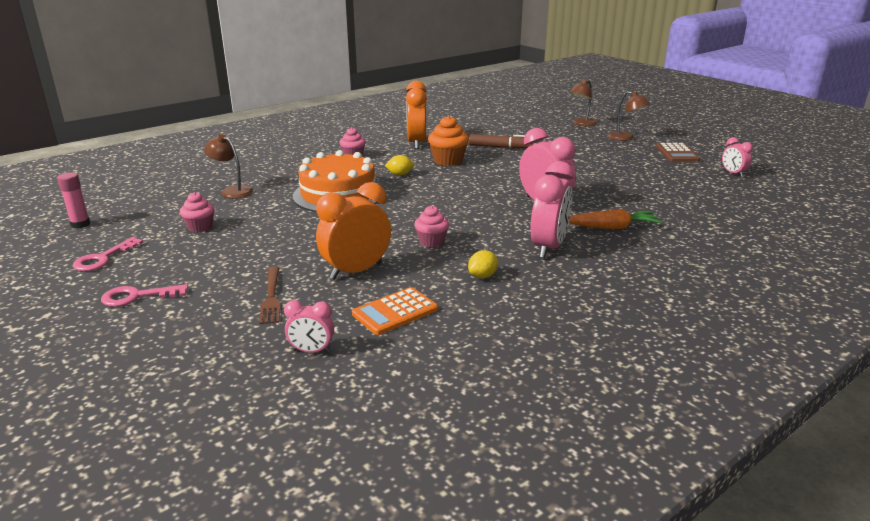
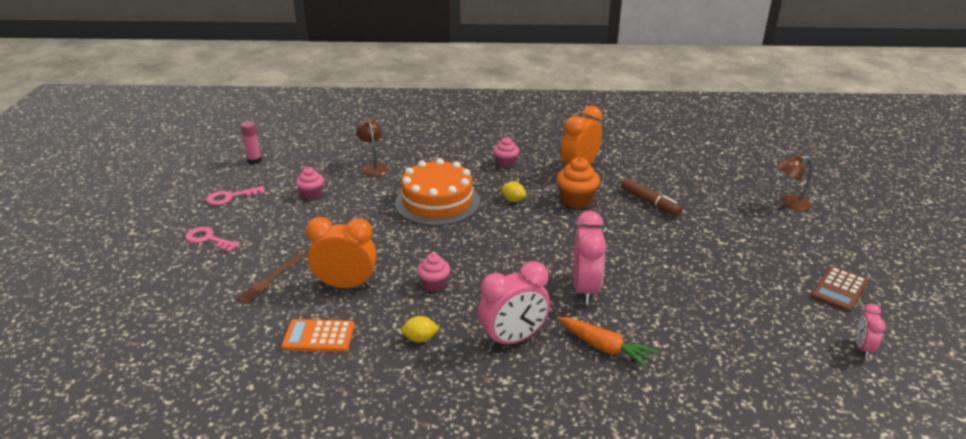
camera: 40 degrees right, 5 degrees up
(311, 351) = (232, 339): pink clock -> none
(625, 138) = (811, 243): brown lamp -> none

